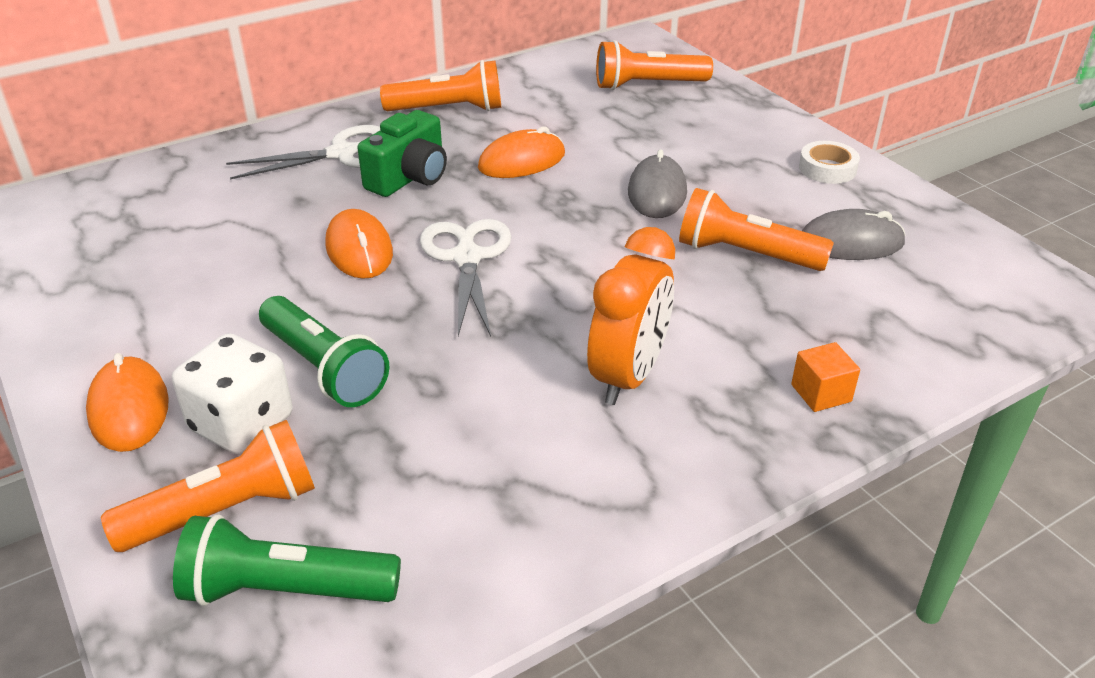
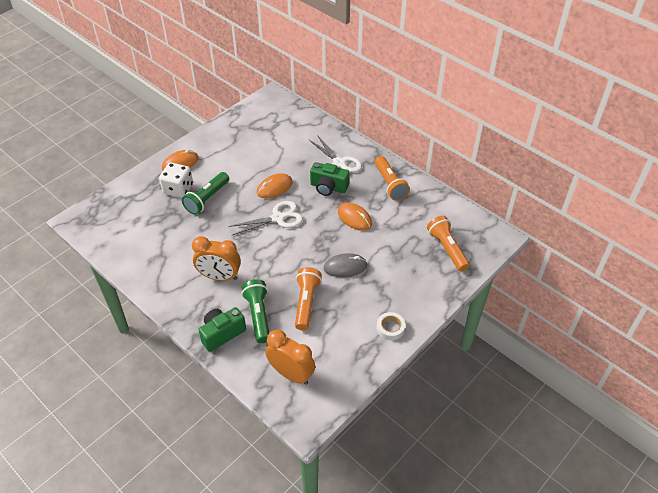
camera: 75 degrees right, 10 degrees up
(226, 511) = (143, 198): orange flashlight -> none
(286, 589) = (118, 219): green flashlight -> green flashlight (258, 315)
(821, 393) = (222, 333): orange cube -> green camera
(851, 242) = (327, 340): grey mouse -> none
(943, 301) = (291, 374): none -> orange clock

